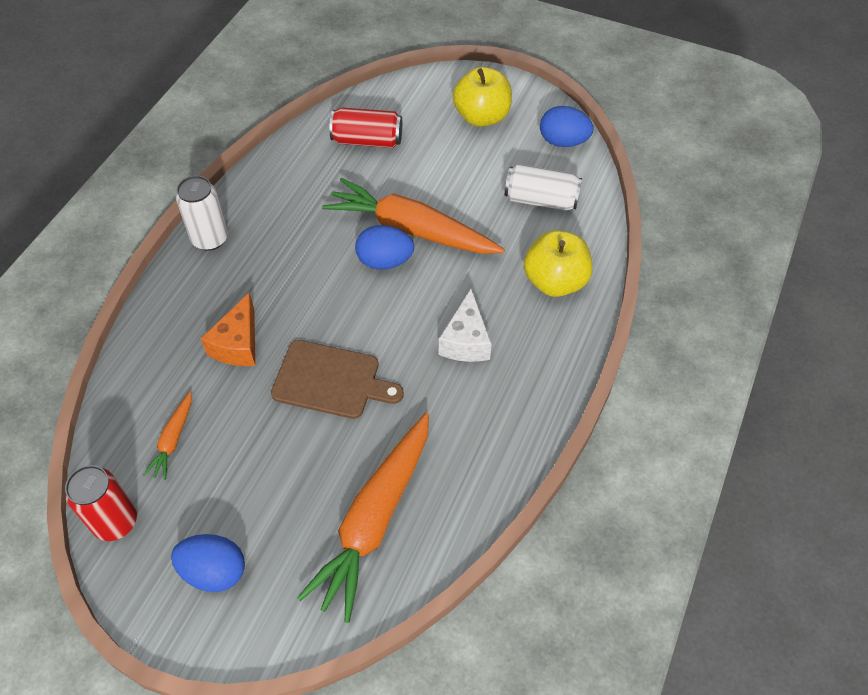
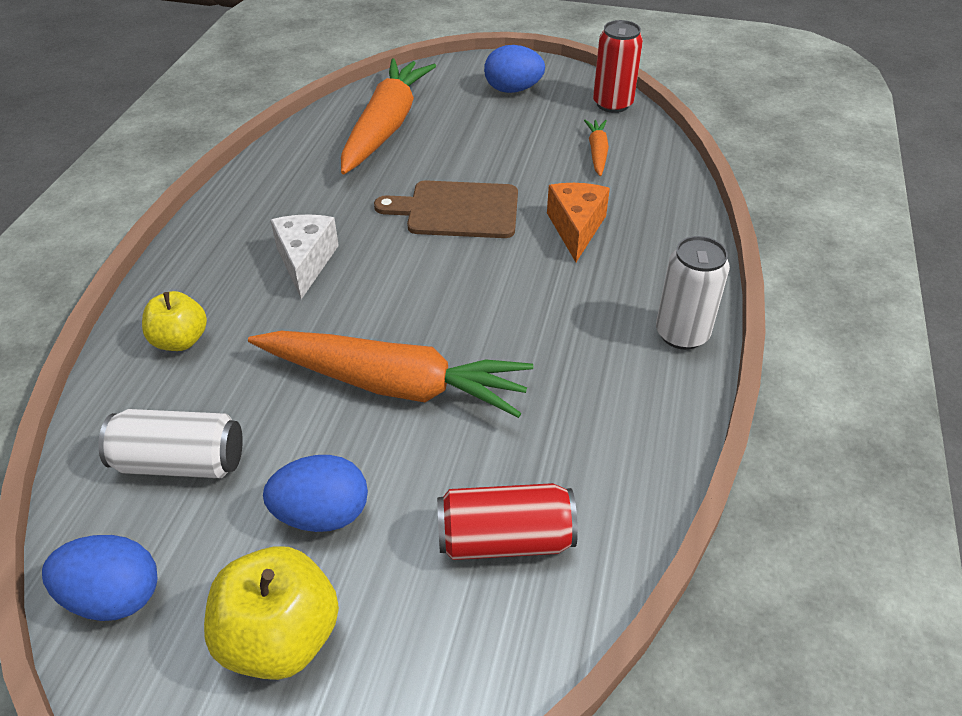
camera: 170 degrees right, 10 degrees down
(385, 261) = (424, 336): blue egg -> blue egg (322, 514)
(555, 281) = (180, 340): yellow apple -> yellow apple, size x0.65

